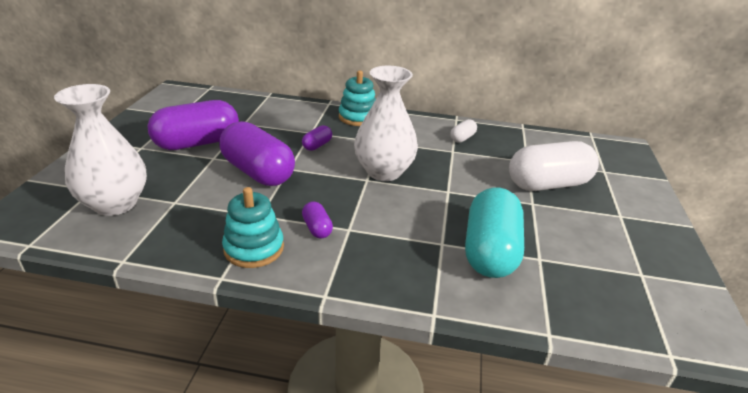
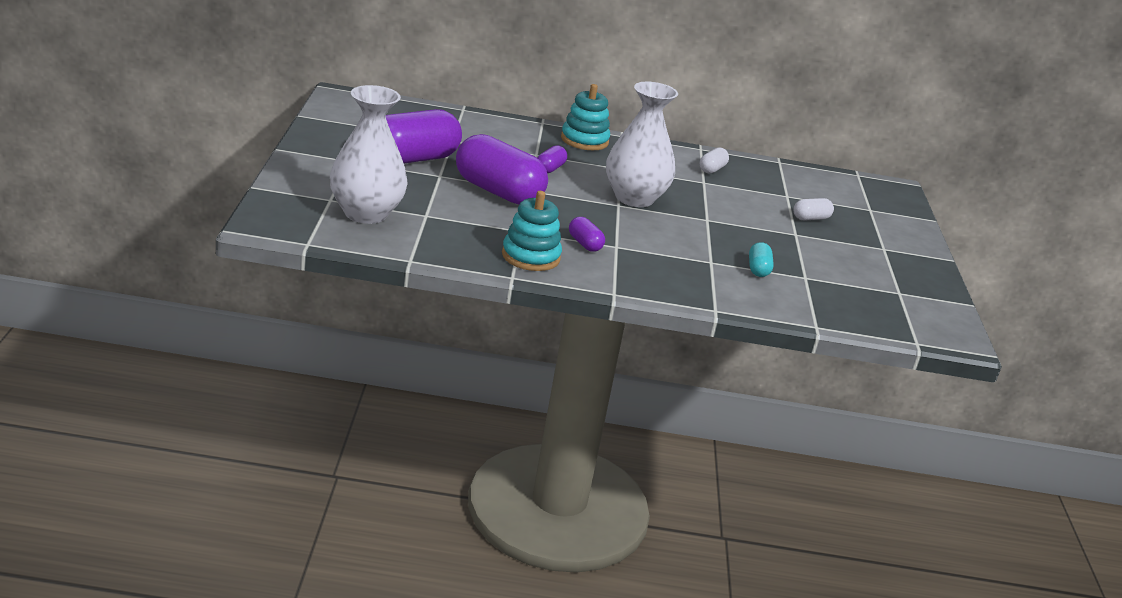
camera: 10 degrees left, 5 degrees down
(490, 251) = (758, 269): turquoise capsule -> turquoise capsule, size x0.44
(548, 184) = (811, 218): white capsule -> white capsule, size x0.44

